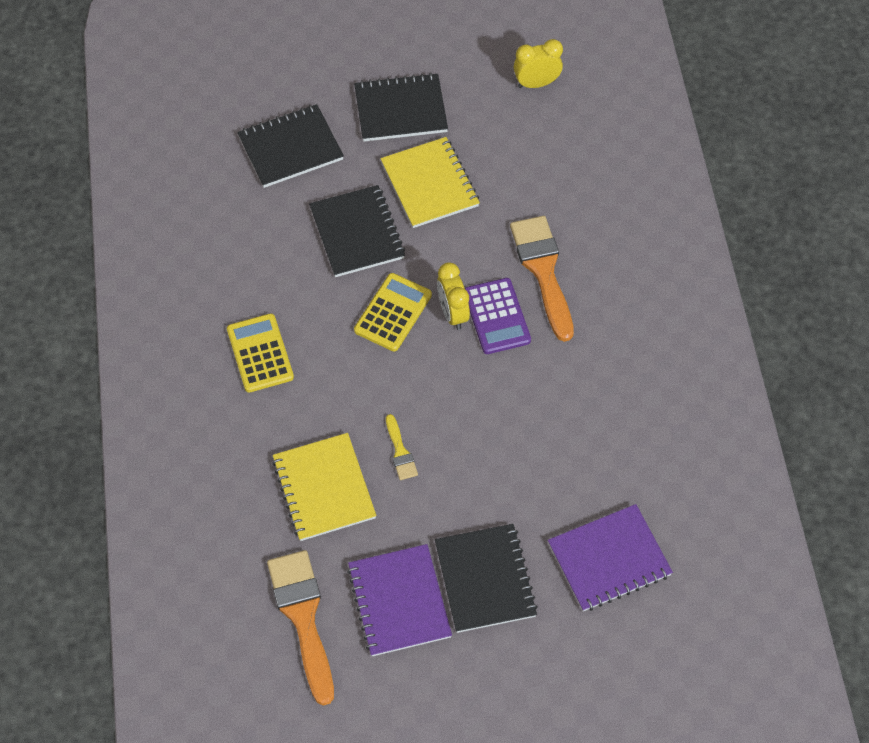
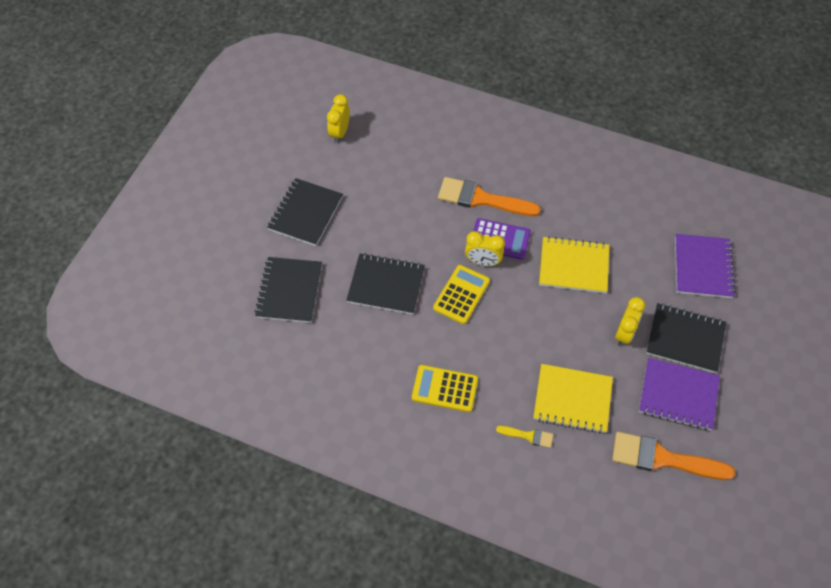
camera: 60 degrees left, 0 degrees up
(393, 313) = (461, 294): yellow calculator -> yellow calculator turned 60 degrees clockwise
(400, 452) = (569, 341): yellow brush -> yellow brush (528, 436)
(429, 184) = (376, 226): yellow notebook -> yellow notebook (573, 266)
(449, 507) = (624, 333): none -> yellow clock

